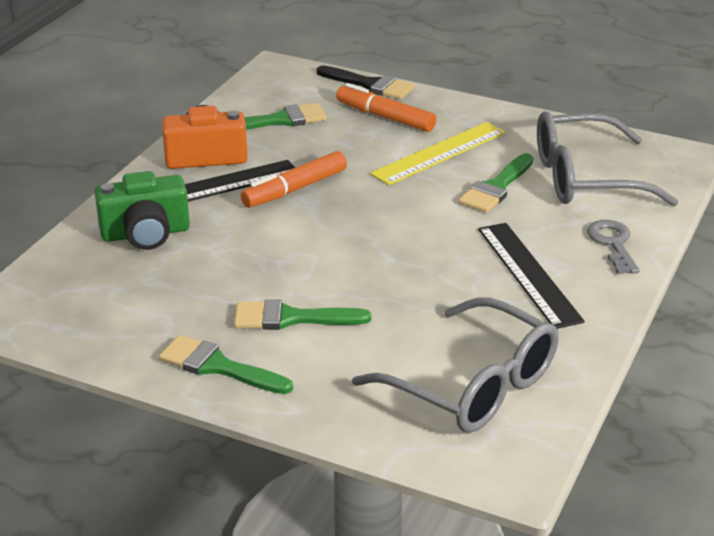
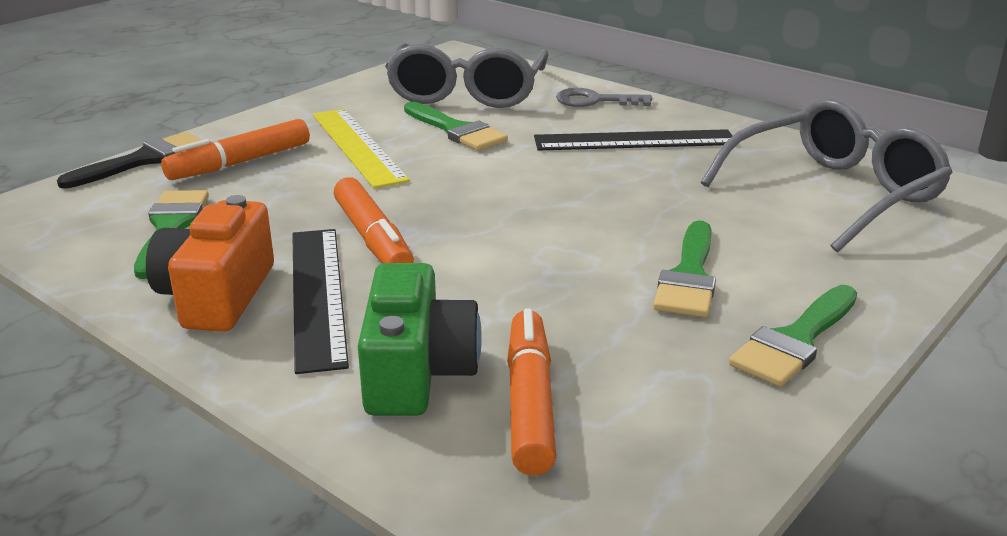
camera: 75 degrees left, 5 degrees down
(124, 274) = (529, 403): none -> orange marker

